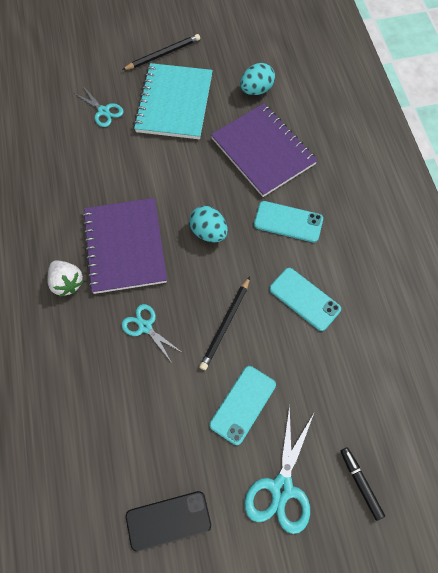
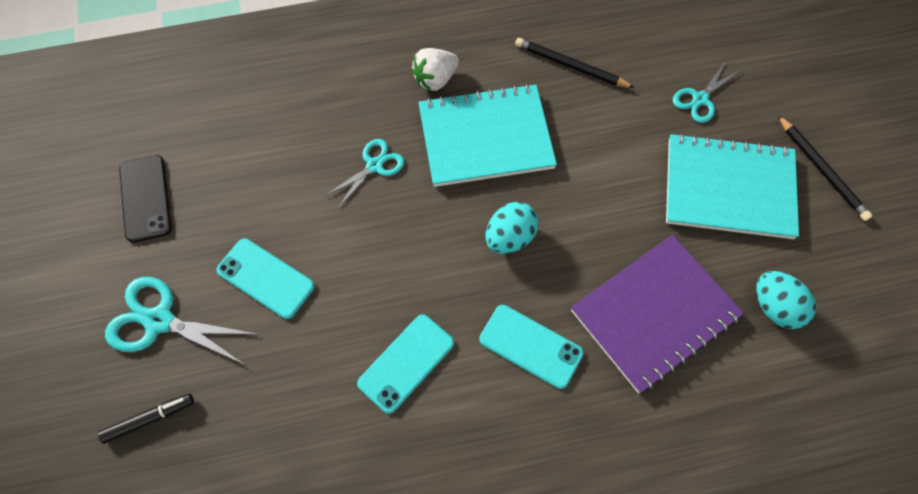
camera: 90 degrees right, 0 degrees up
(125, 246) = (485, 138): purple notebook -> turquoise notebook
(225, 324) = (373, 258): black pencil -> black pencil (571, 66)
(288, 222) = (530, 346): turquoise phone -> turquoise phone turned 75 degrees counterclockwise

